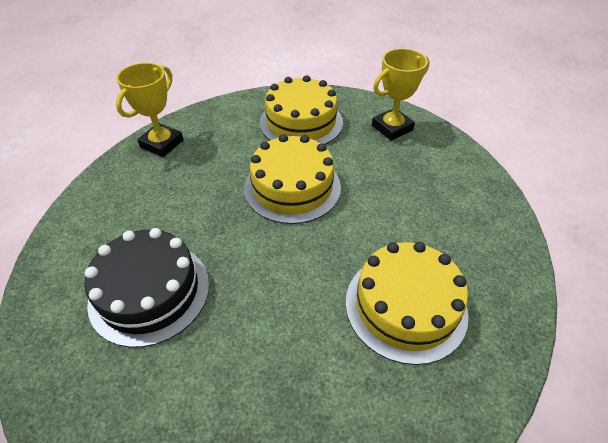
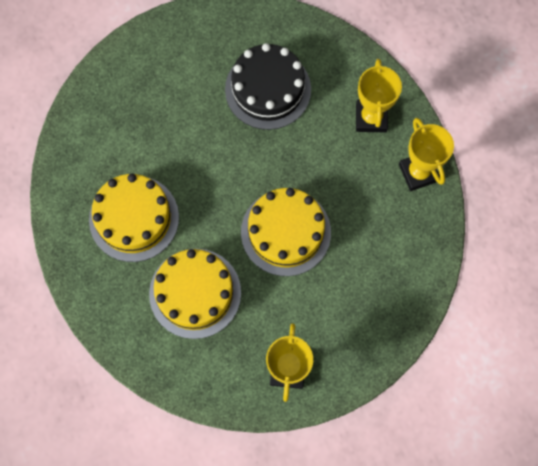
camera: 130 degrees right, 25 degrees up
(127, 195) = (371, 118): none -> yellow trophy
(301, 122) = (359, 301): yellow cake -> yellow cake (195, 293)

